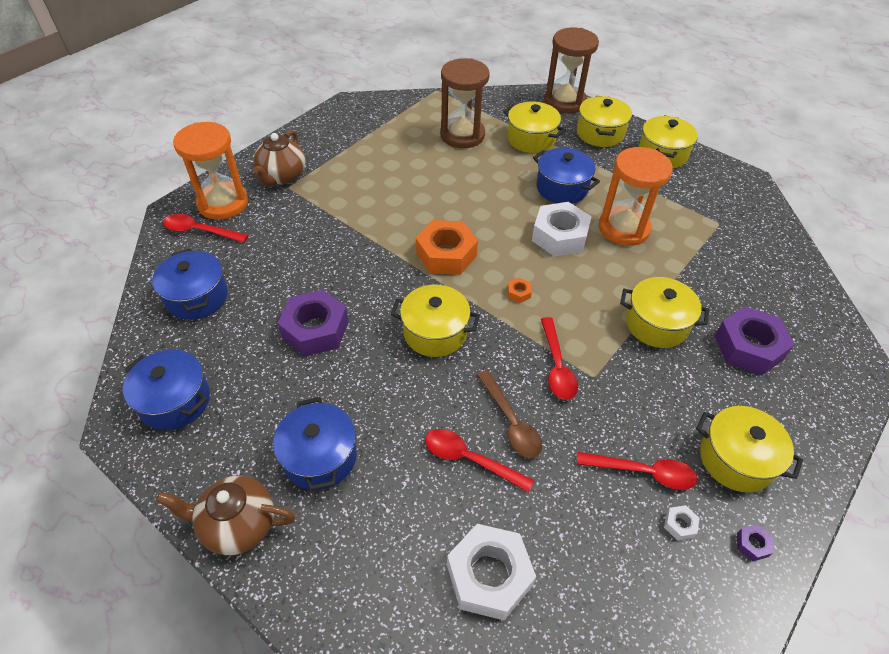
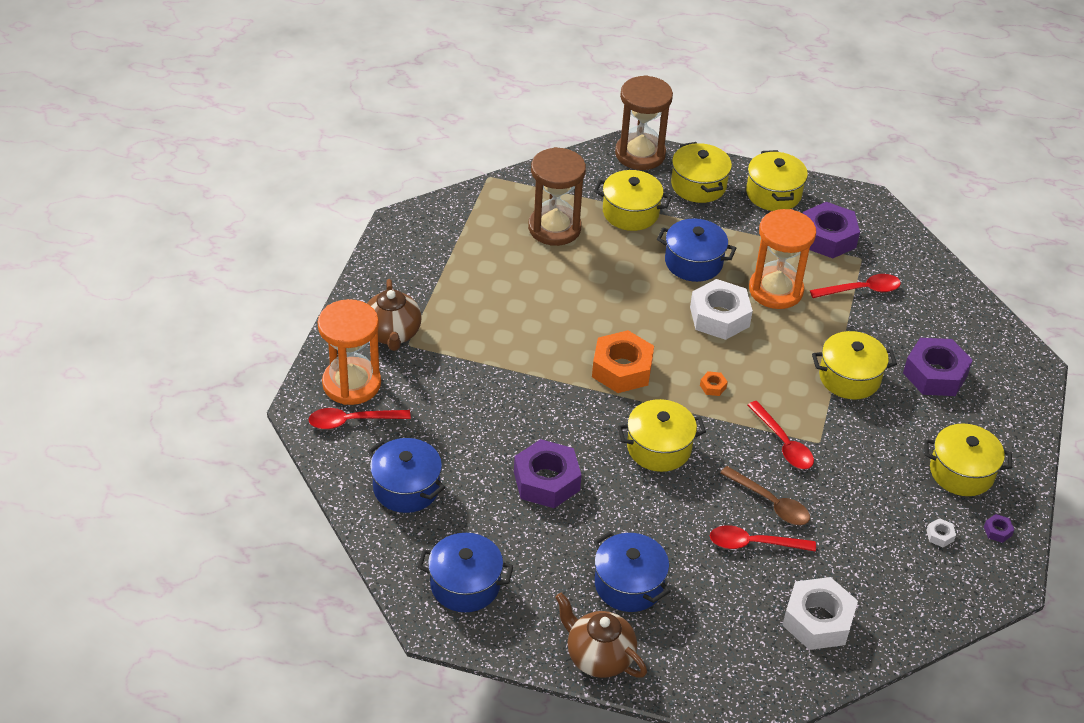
camera: 25 degrees left, 5 degrees down
(238, 525) = (598, 657): brown teapot -> brown teapot turned 60 degrees clockwise
(643, 472) = (896, 506): red spoon -> red spoon (861, 290)
(695, 199) = (827, 237): none -> purple nut

